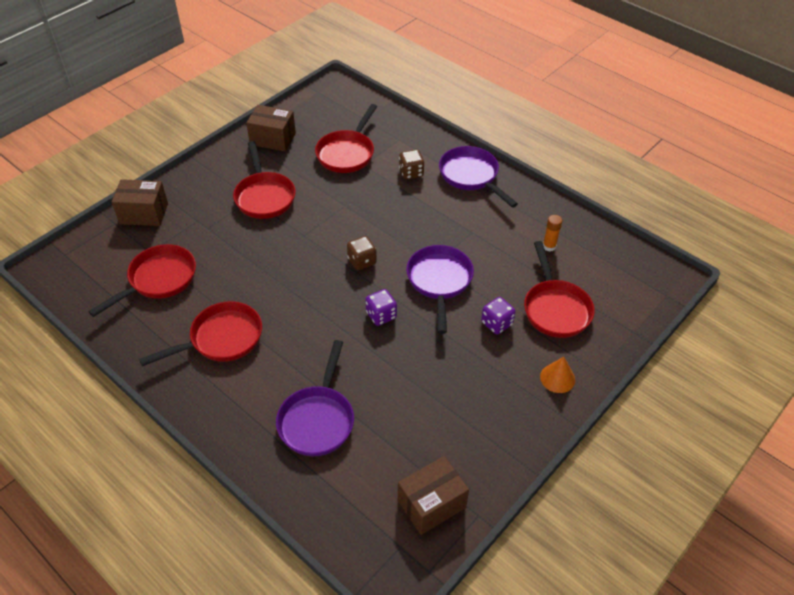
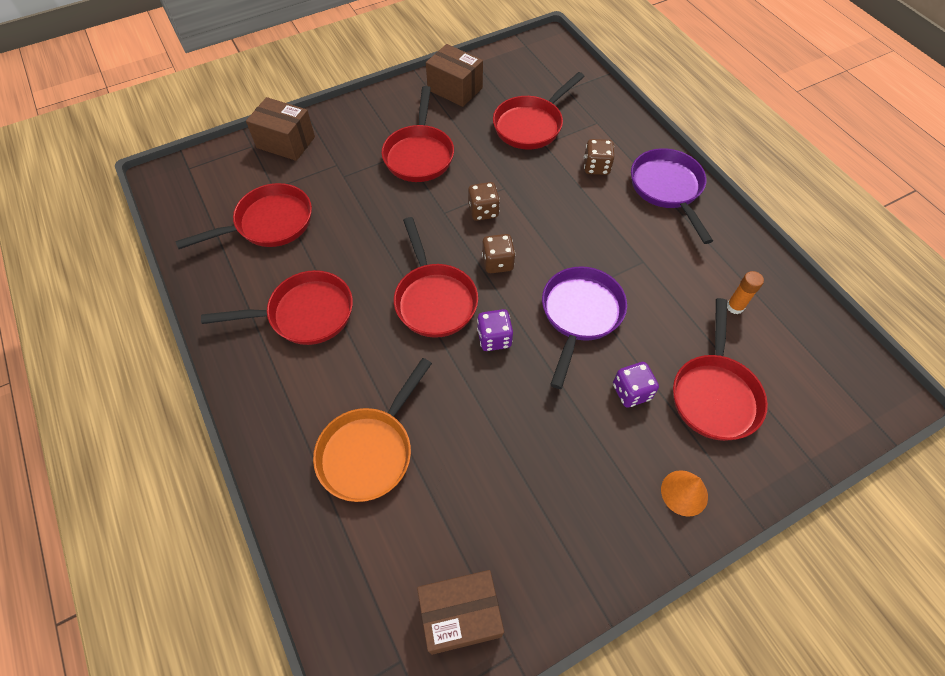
camera: 20 degrees right, 10 degrees up
(318, 419) = (370, 451): purple pan -> orange pan
(322, 300) = (434, 299): none -> red pan
(335, 226) = (483, 211): none -> brown dice

